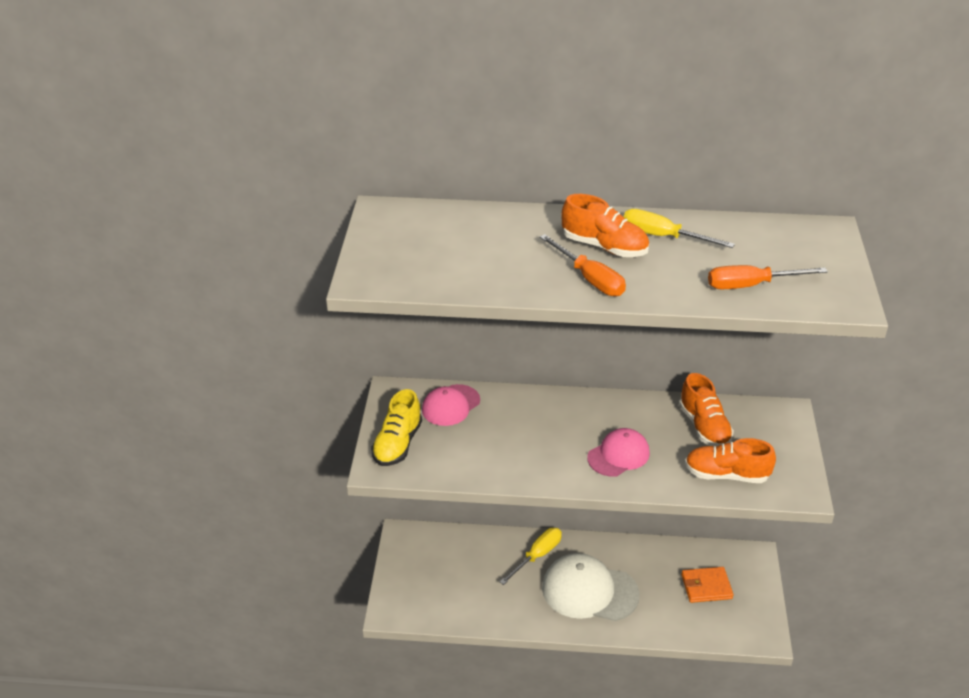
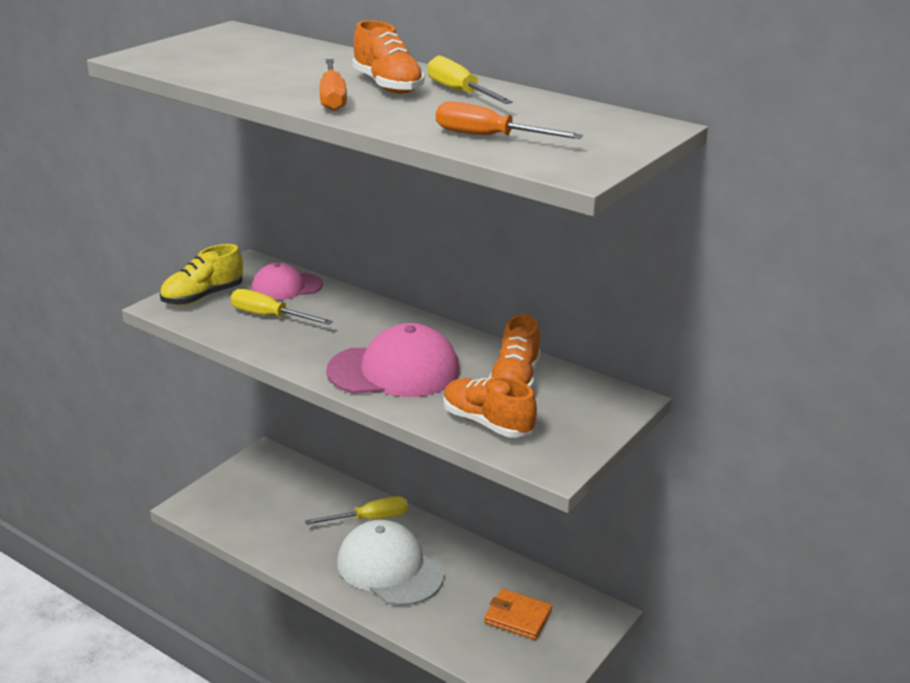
camera: 30 degrees right, 10 degrees down
(472, 442) = (269, 316): none -> yellow screwdriver
(618, 455) = (394, 371): pink cap -> pink cap, size x1.65

